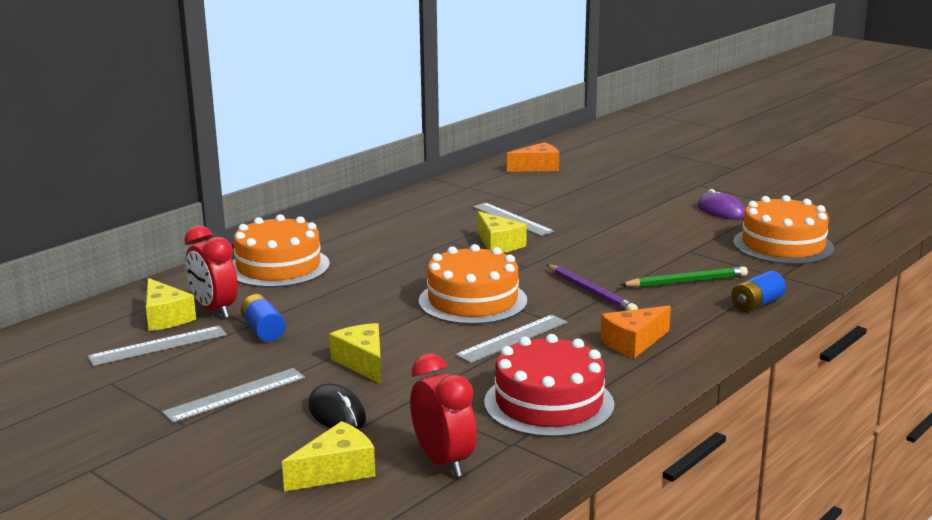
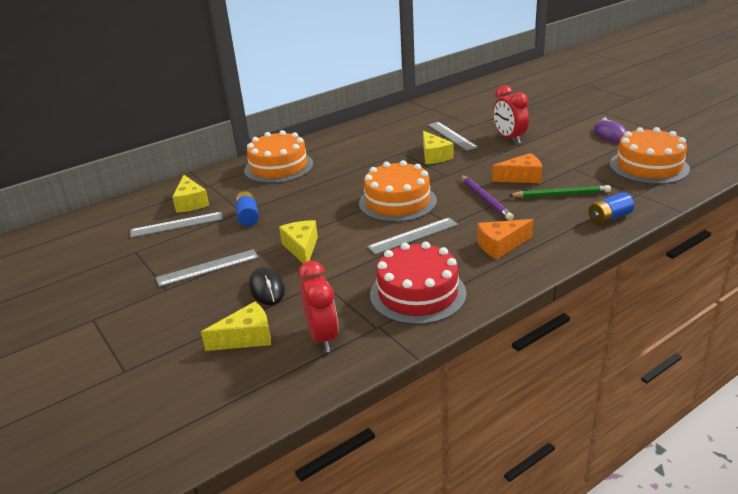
camera: 15 degrees right, 10 degrees up
(214, 310) = (223, 199): red clock -> red clock (509, 138)
(537, 167) = (486, 94): orange cheese -> orange cheese (521, 177)

